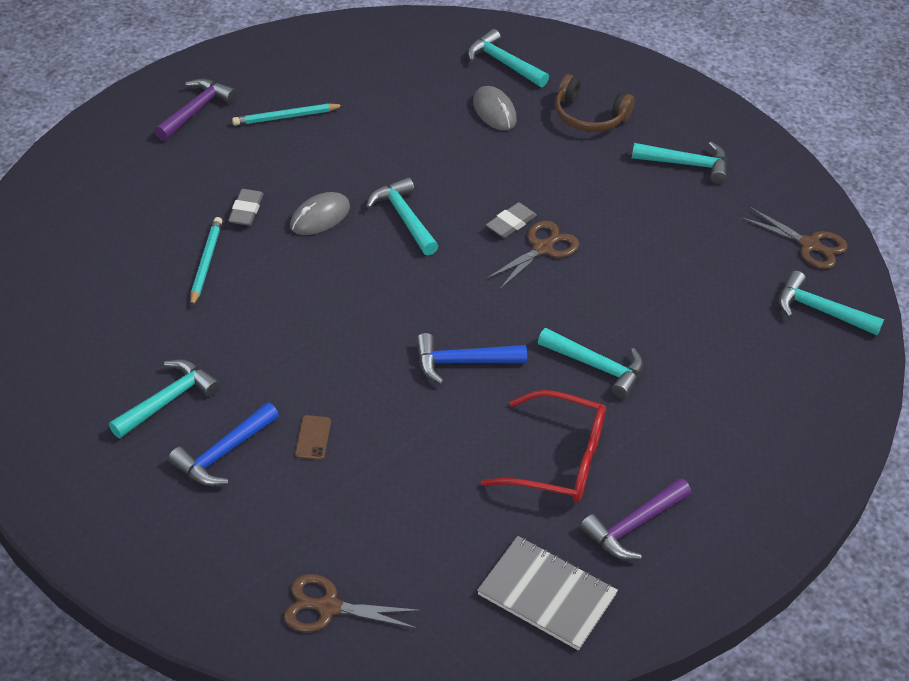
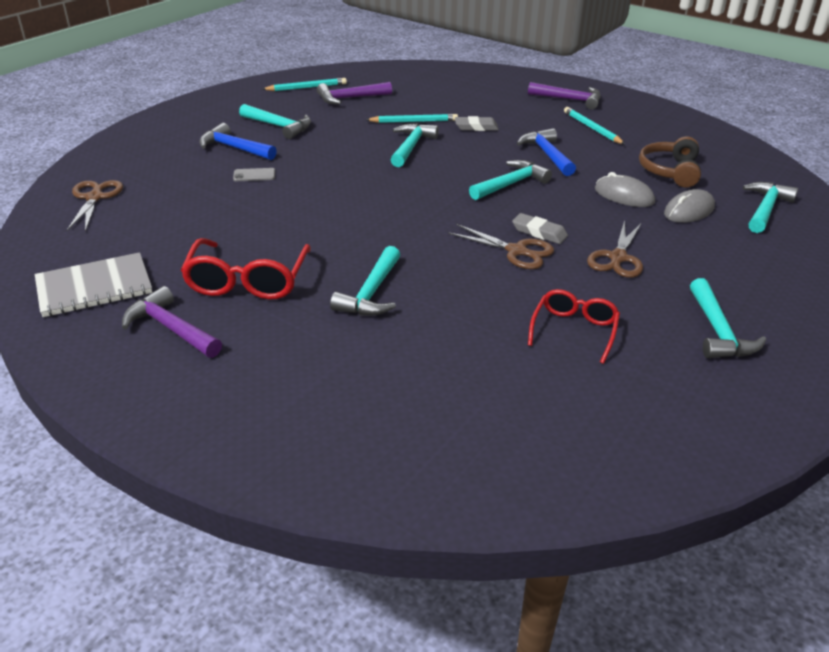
camera: 80 degrees right, 10 degrees down
(34, 355) = (306, 87): none -> turquoise pencil
(99, 313) = (349, 98): none -> purple hammer
(313, 438) = (254, 175): brown phone -> grey phone
(320, 217) = (488, 152): grey mouse -> grey mouse (624, 196)
(462, 362) = (351, 225): blue hammer -> blue hammer (547, 154)
(547, 595) = (94, 287): grey notebook -> grey notebook turned 45 degrees clockwise
(589, 116) = (735, 262): brown headphones -> brown headphones (670, 171)
(674, 245) = (574, 330): none -> red glasses
(810, 245) = (650, 441): brown scissors -> brown scissors (617, 258)
(819, 310) = (532, 454): turquoise hammer -> turquoise hammer (411, 146)

